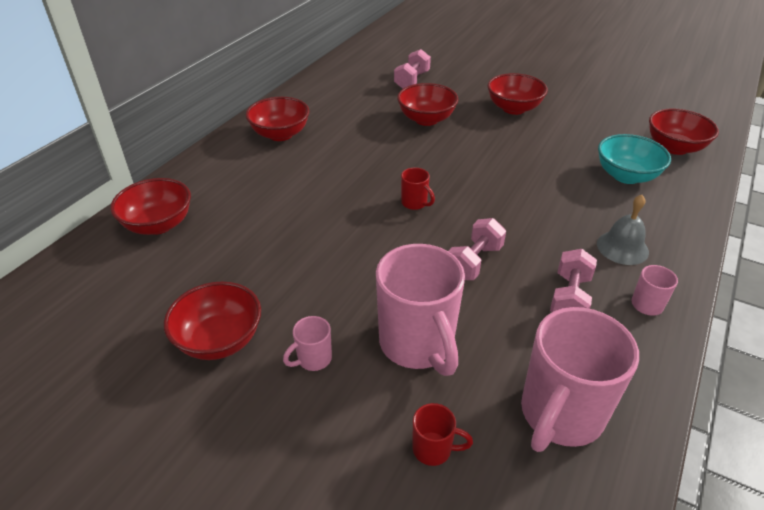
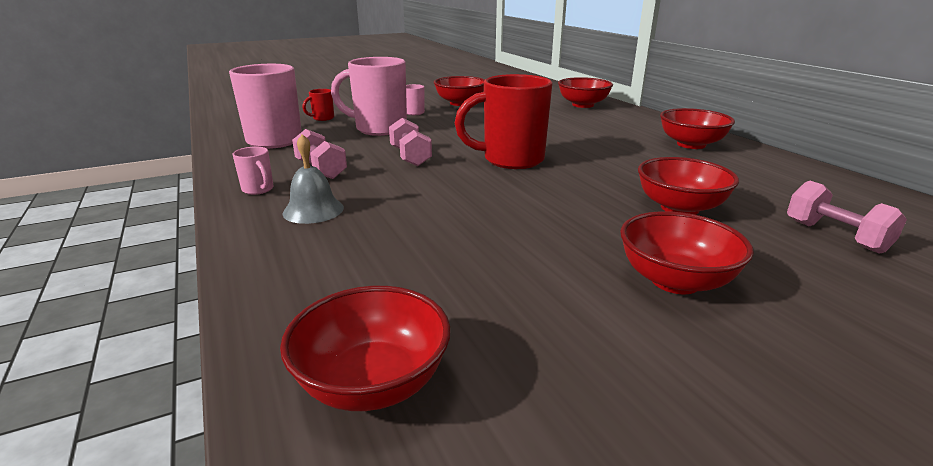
camera: 125 degrees right, 15 degrees down
(415, 203) = (510, 160): red mug -> red mug, size x2.26
(626, 176) = (389, 277): turquoise bowl -> none

